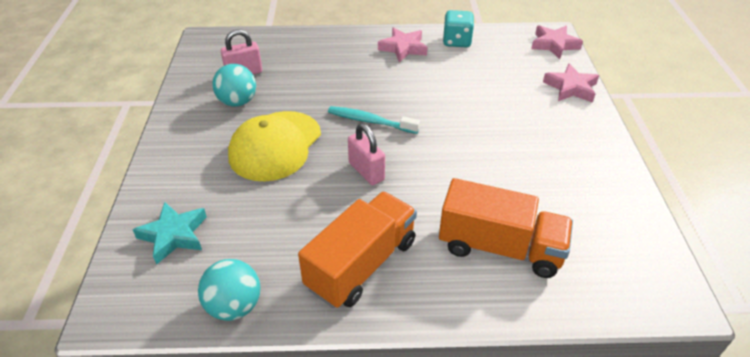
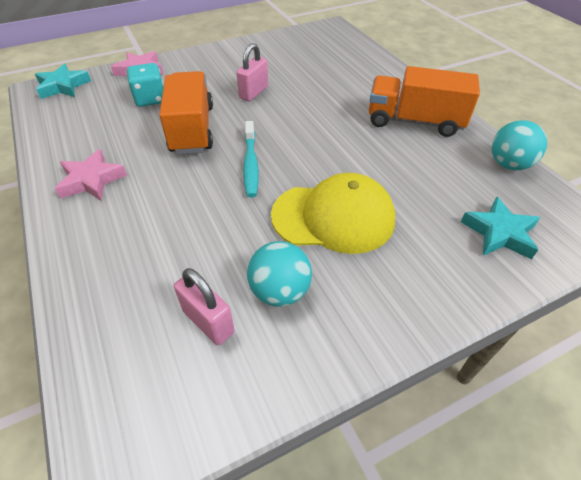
camera: 115 degrees left, 5 degrees up
(366, 171) = (322, 146): pink padlock -> pink padlock (253, 92)
(456, 41) = (66, 144): turquoise dice -> turquoise dice (150, 99)
(500, 247) = (346, 75): orange truck -> orange truck (192, 129)
(554, 45) = (63, 86): pink star -> turquoise star

